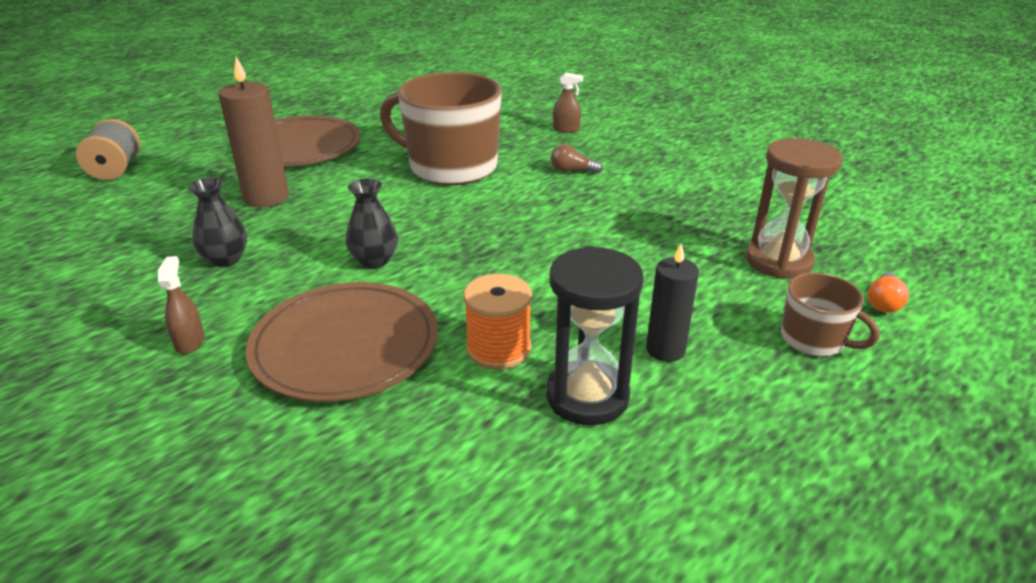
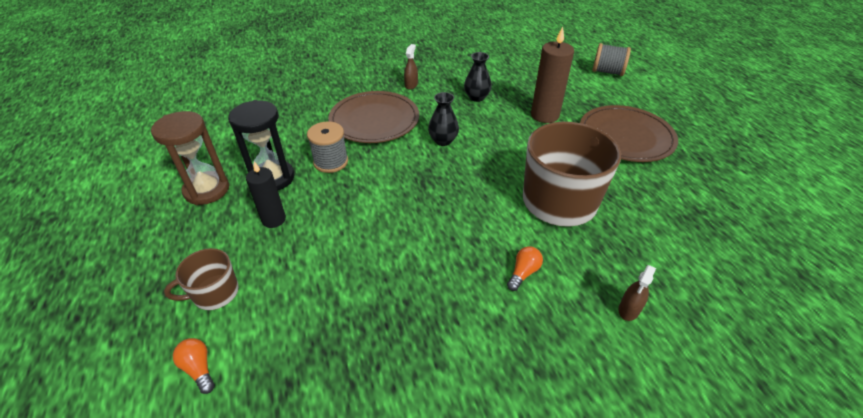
camera: 115 degrees right, 10 degrees up
(190, 342) = (411, 85): brown spray bottle -> brown spray bottle turned 90 degrees counterclockwise
(498, 349) = (331, 162): orange spool -> grey spool
(572, 171) = (523, 273): brown light bulb -> orange light bulb
(778, 261) = (296, 336): brown hourglass -> brown hourglass (207, 190)

